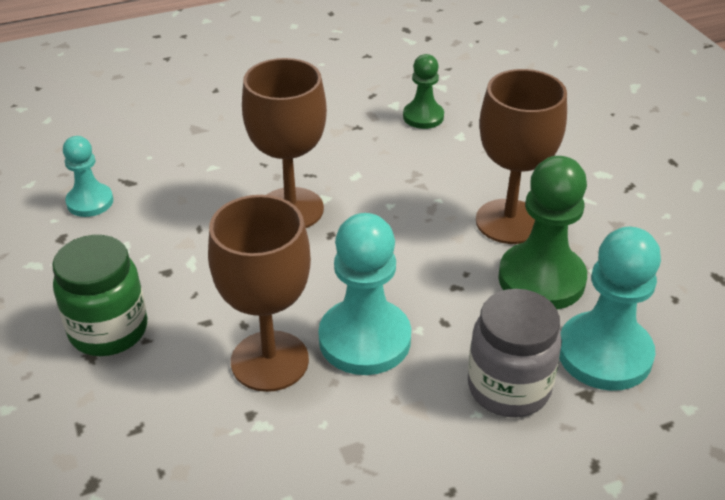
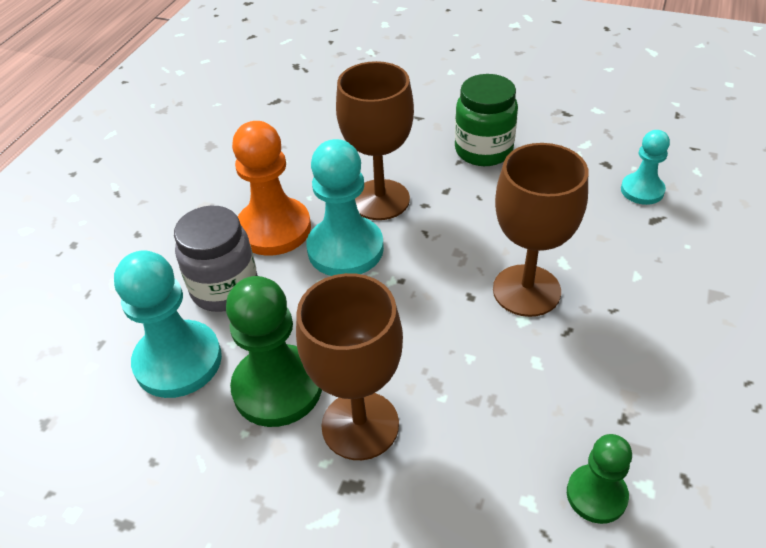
camera: 135 degrees right, 5 degrees up
(399, 414) = (274, 229): none -> orange pawn

